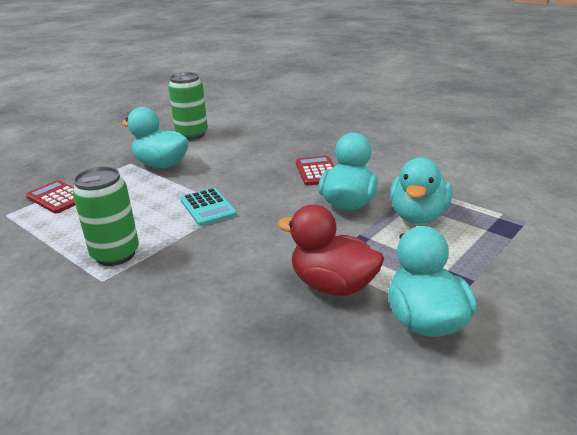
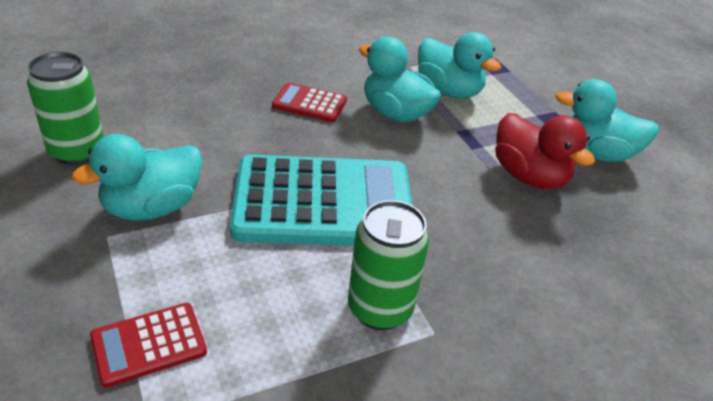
camera: 70 degrees left, 10 degrees up
(208, 207) = (323, 203): turquoise calculator -> turquoise calculator, size x2.20
(332, 285) = (529, 176): red duck -> red duck turned 90 degrees counterclockwise

